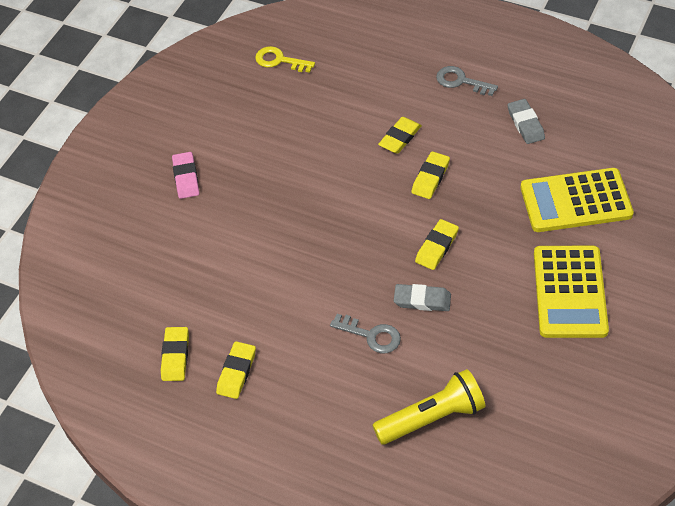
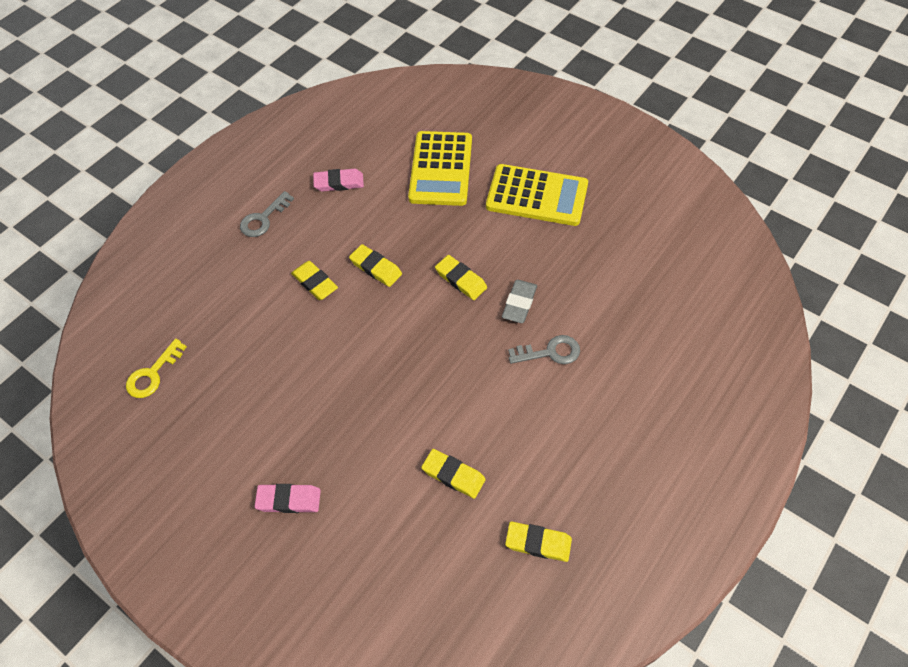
camera: 80 degrees left, 5 degrees up
(236, 372) = (570, 482): yellow eraser -> yellow eraser (453, 475)
(371, 335) = (550, 352): grey key -> grey key turned 45 degrees clockwise
(432, 418) = (648, 321): yellow flashlight -> none
(525, 124) = (339, 182): grey eraser -> pink eraser

